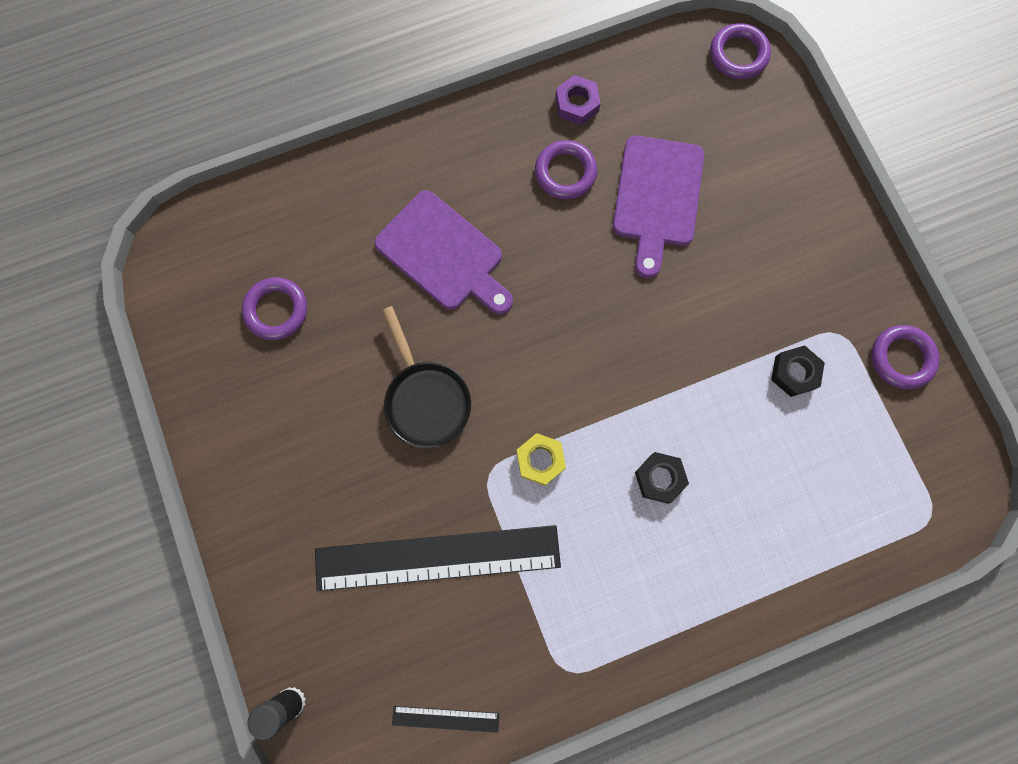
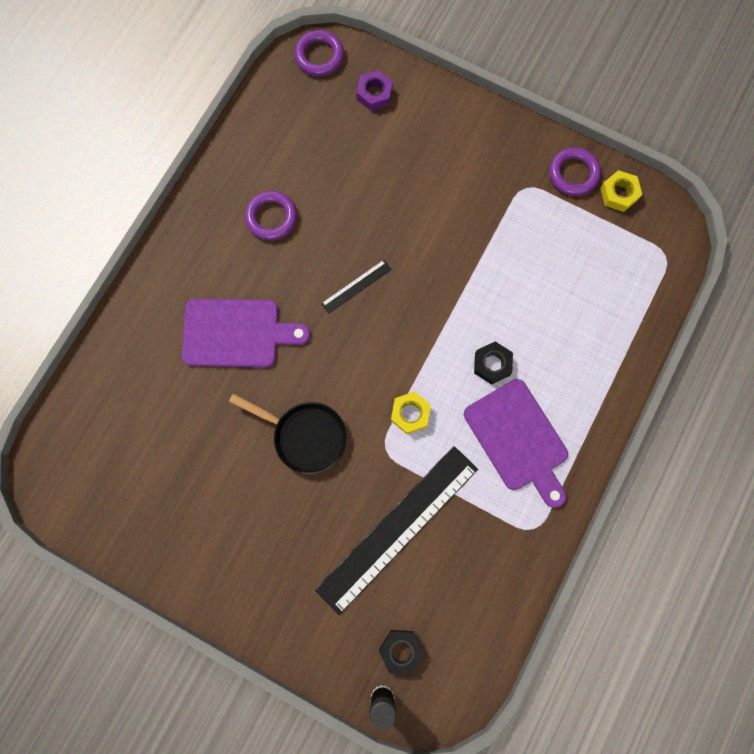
camera: 40 degrees left, 0 degrees up
(276, 310) = (154, 460): purple ring -> none
(445, 719) = (486, 622): black ruler -> black ruler (356, 286)
(576, 104) = (241, 167): purple nut -> purple nut (374, 94)
(657, 197) = (344, 188): purple cutting board -> purple cutting board (518, 439)
(794, 373) = (518, 233): black nut -> black nut (401, 650)
(933, 415) = (619, 194): none -> yellow nut

